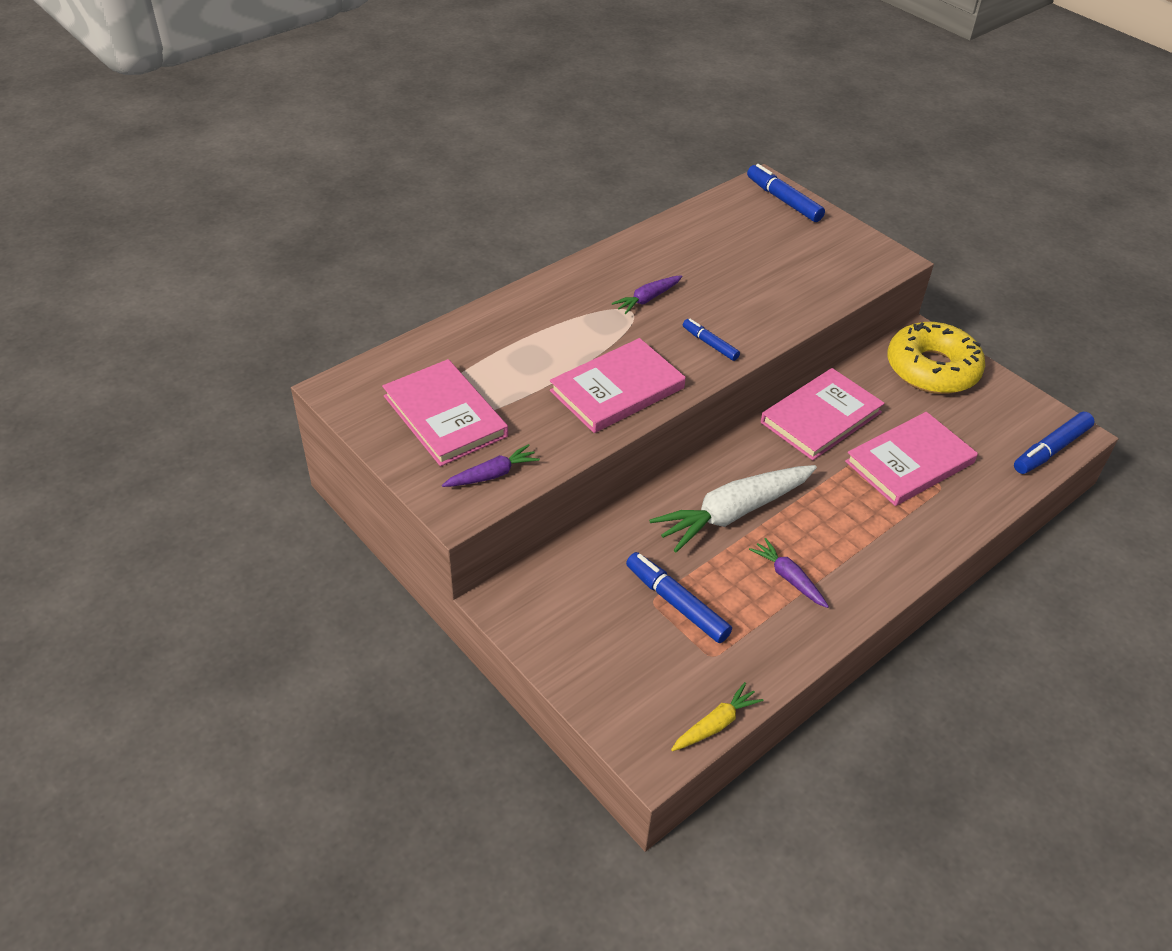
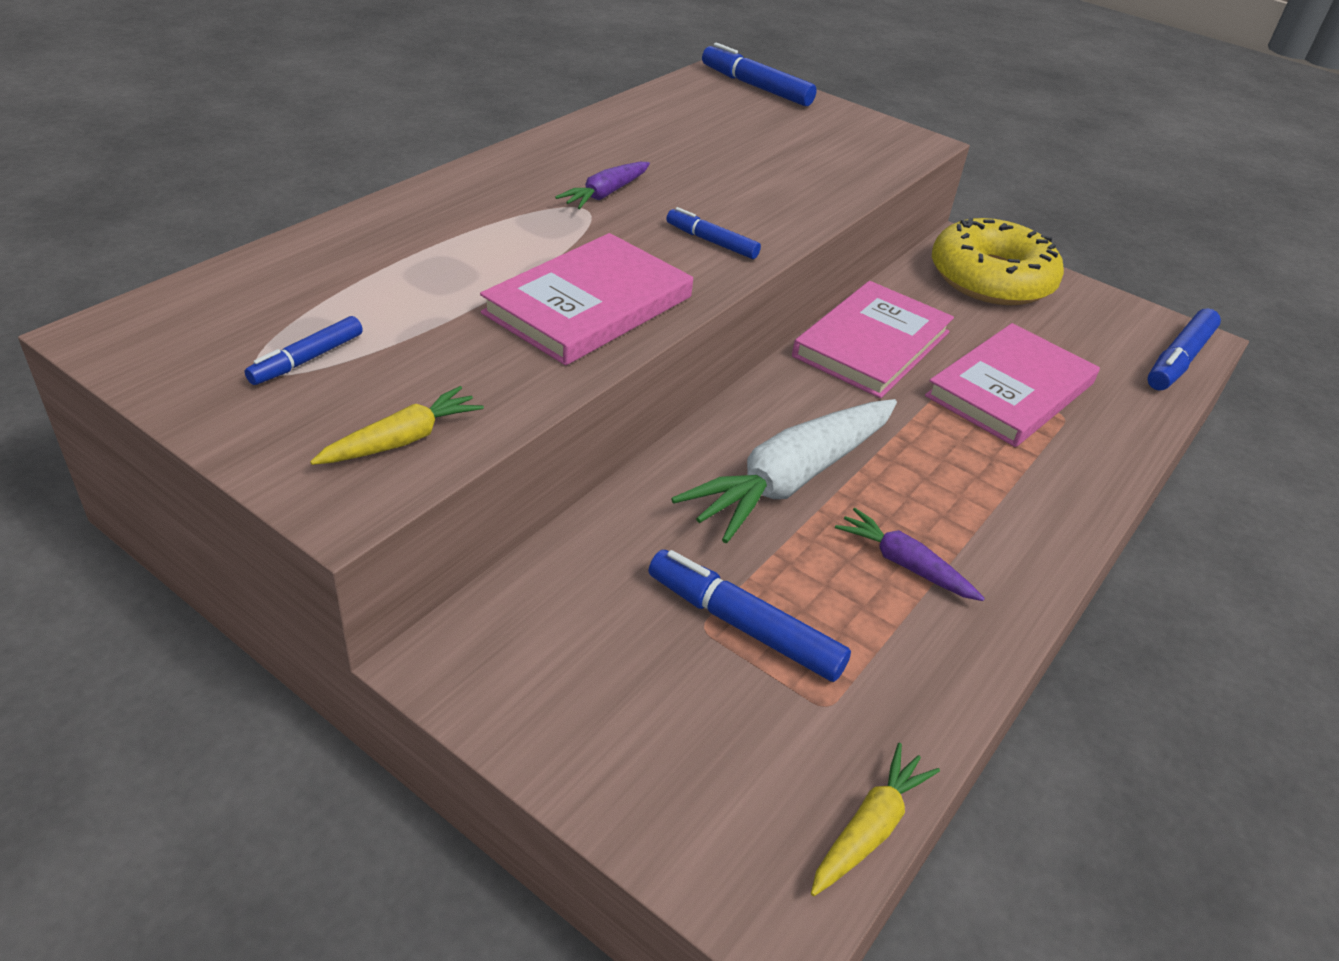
camera: 15 degrees left, 5 degrees down
(445, 416) = (307, 359): pink book -> blue marker
(492, 474) = (402, 440): purple carrot -> yellow carrot

